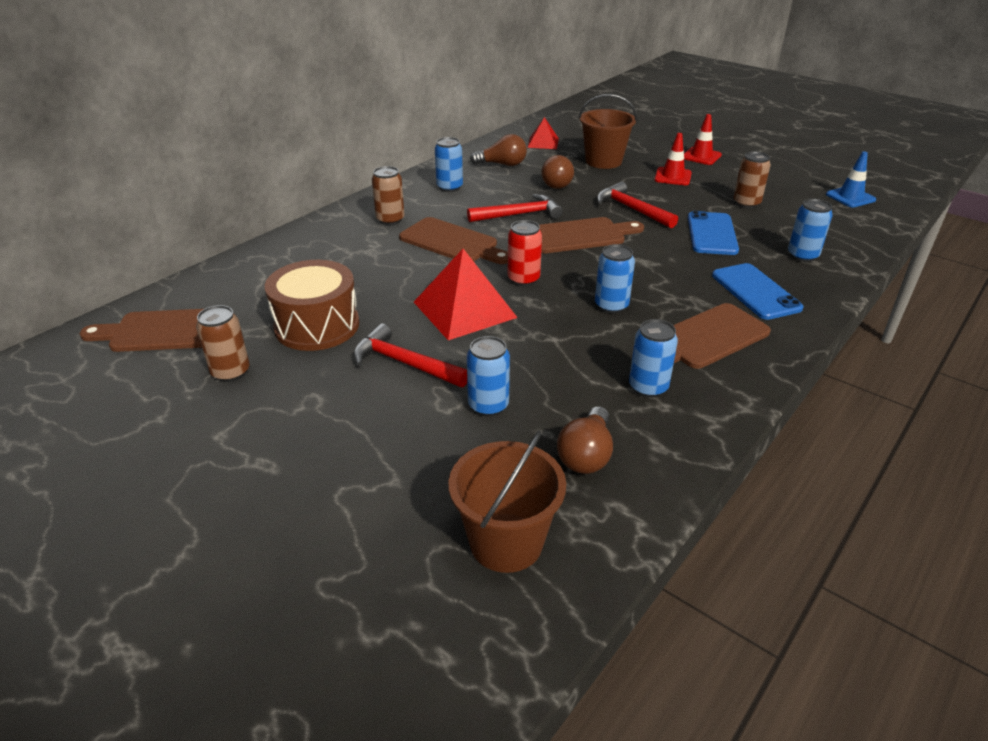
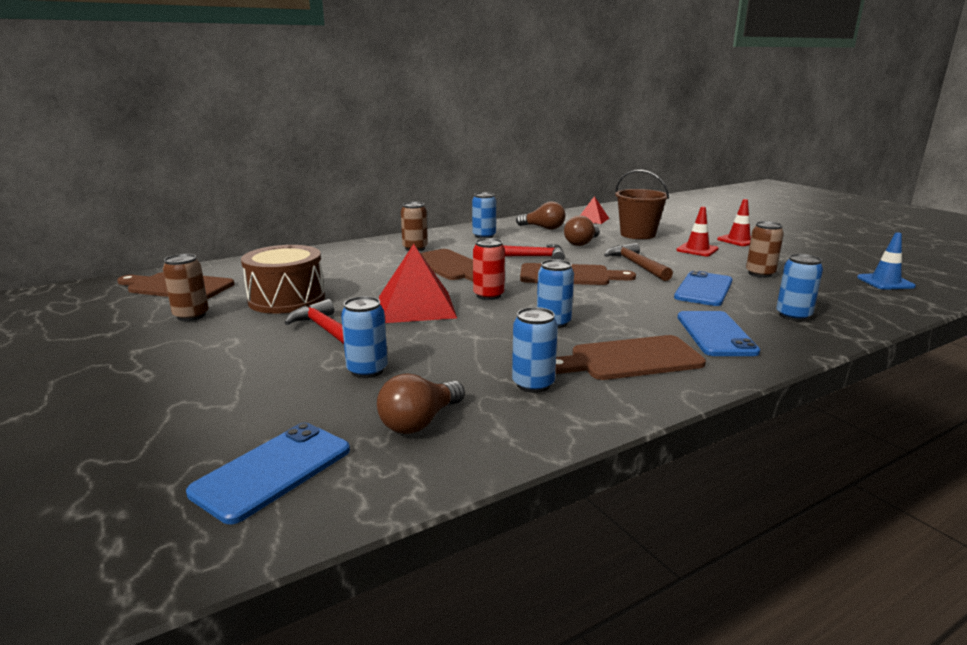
camera: 20 degrees right, 15 degrees down
(506, 542) = (273, 471): brown bucket -> blue phone
(632, 209) = (636, 265): red hammer -> brown hammer

